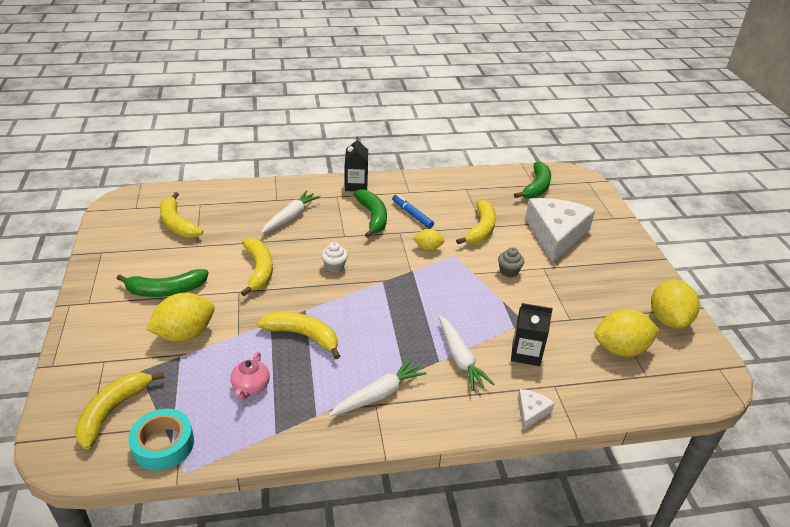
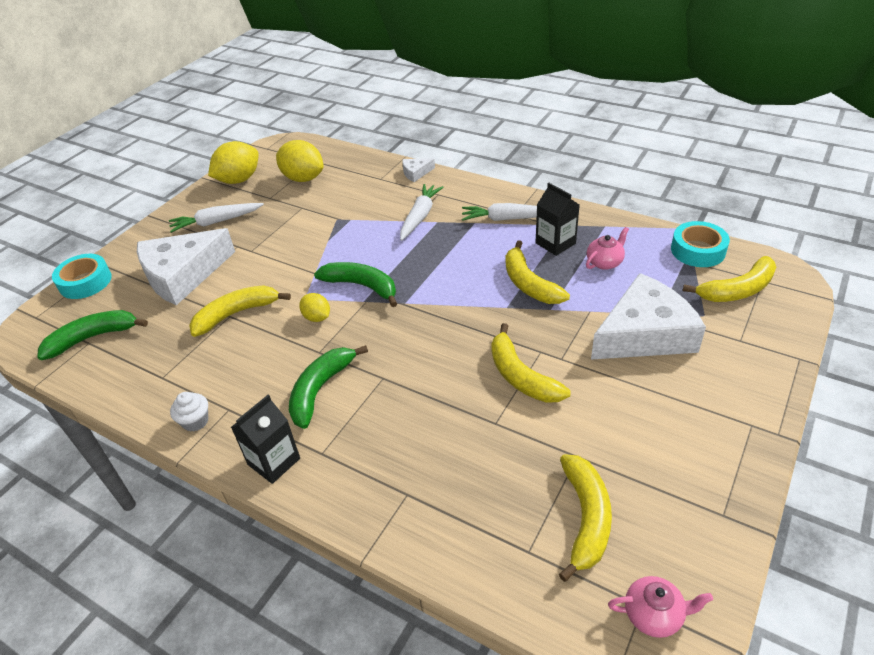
camera: 135 degrees left, 5 degrees up
(129, 207) = (654, 614): none -> pink teapot
(165, 290) = (647, 398): green banana -> green banana (362, 286)
(185, 334) = (644, 333): yellow lemon -> white cheese
(259, 270) = (521, 376): yellow banana -> yellow banana turned 60 degrees counterclockwise
(290, 217) = (417, 444): white carrot -> white carrot (216, 222)
(334, 266) = (434, 341): white cupcake -> white cupcake (195, 421)
(412, 214) = (274, 370): blue marker -> none
(509, 271) = (283, 260): grey cupcake -> none
(526, 353) = (369, 201): black carton -> black carton (555, 243)
(603, 206) = (85, 282): none -> turquoise tape

